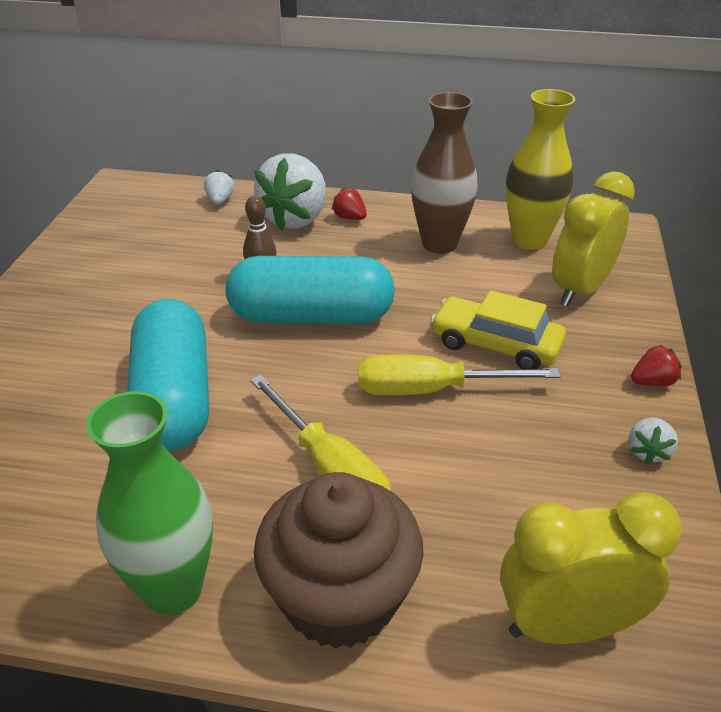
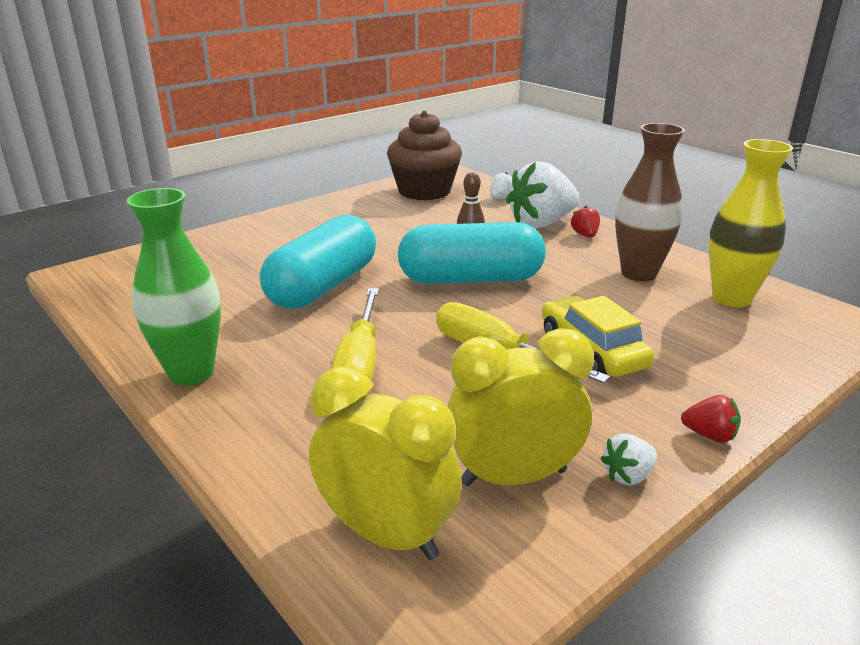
camera: 40 degrees right, 10 degrees down
(311, 316) = (470, 279): turquoise capsule -> turquoise capsule turned 45 degrees counterclockwise
(340, 597) = (267, 427): brown cupcake -> brown cupcake (424, 191)
(580, 290) = (732, 347): yellow clock -> yellow clock (513, 477)

